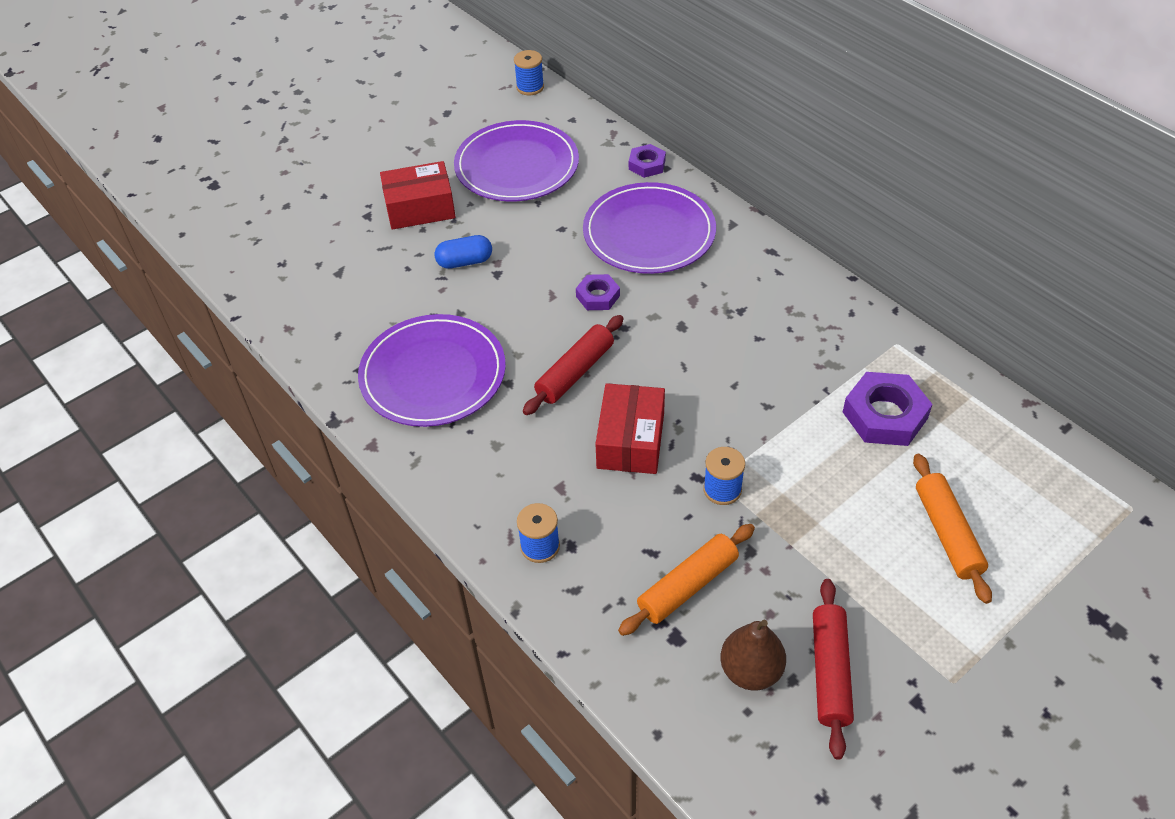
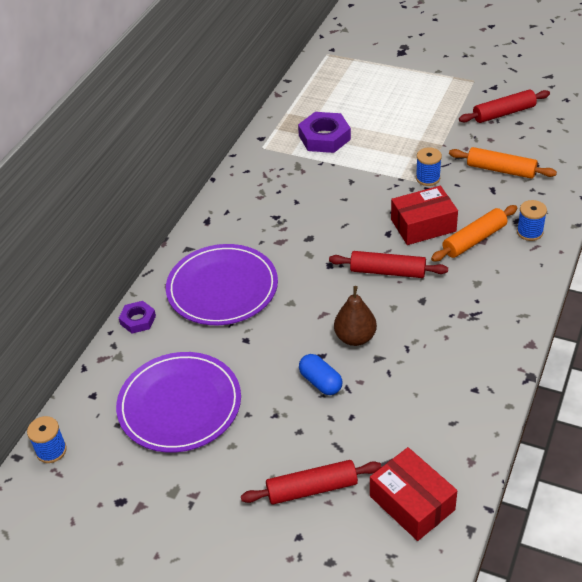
camera: 115 degrees left, 5 degrees down
(358, 217) = (312, 488): none -> red rolling pin
(420, 208) = (273, 447): red box -> red box (412, 503)
(433, 374) = (446, 343): purple plate -> none
(598, 296) = (308, 289): purple nut -> none
(750, 671) = (527, 135): brown pear -> brown pear (355, 337)
(947, 533) = (390, 100): orange rolling pin -> orange rolling pin (474, 240)

